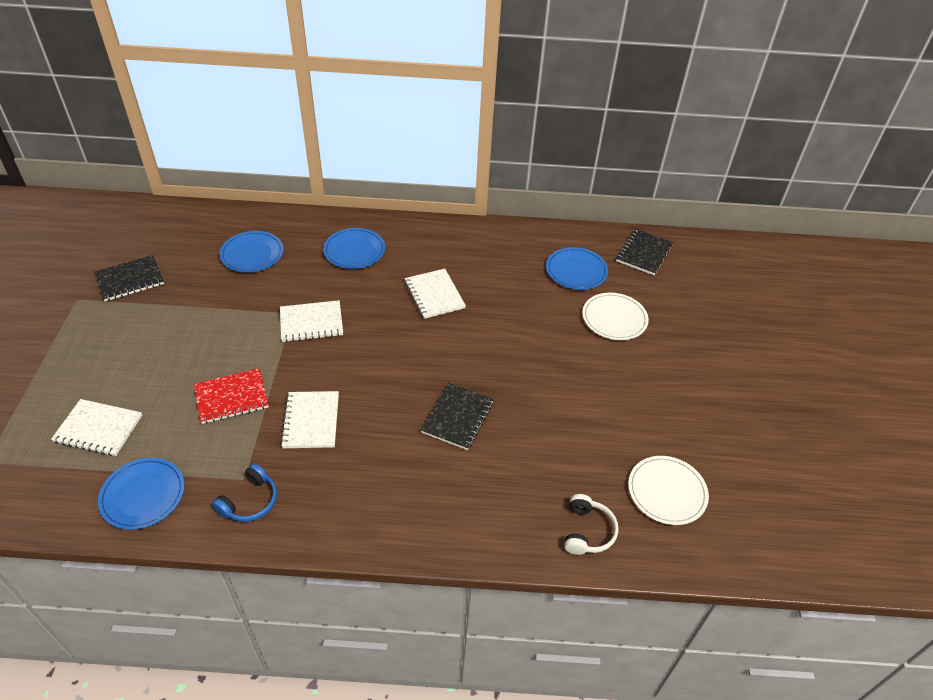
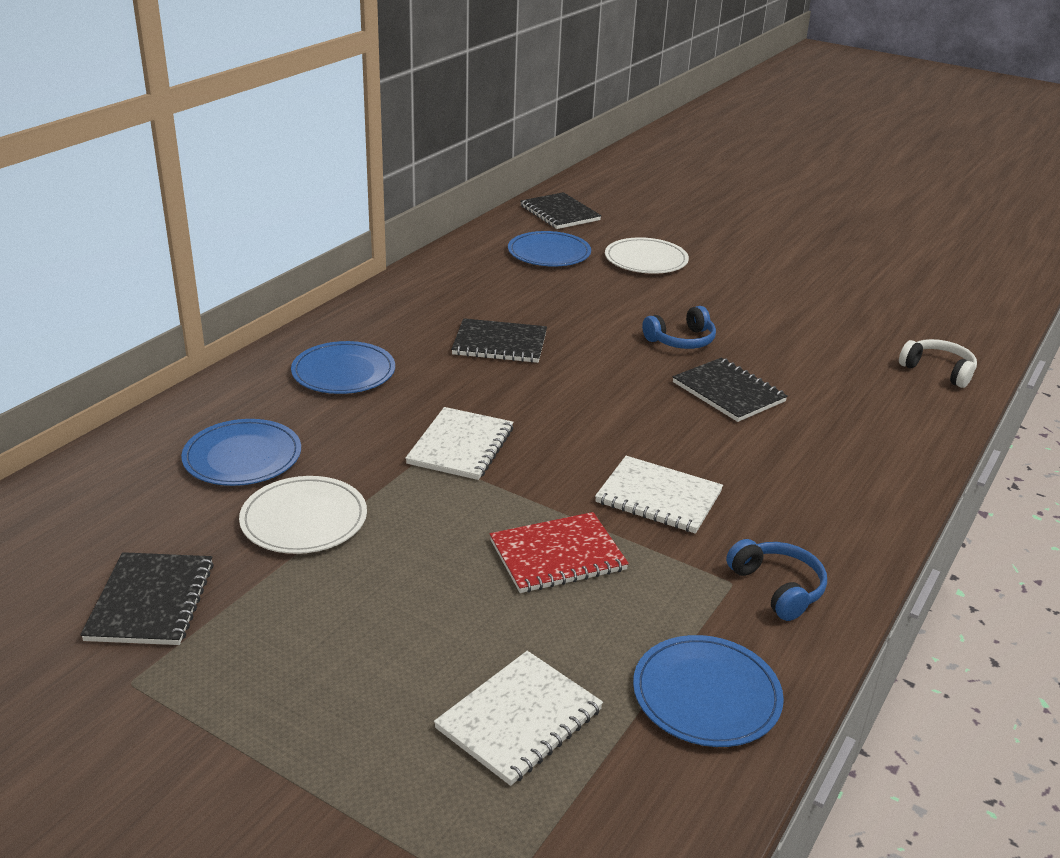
camera: 60 degrees left, 15 degrees down
(231, 397) = (557, 555): red notebook -> red notebook turned 60 degrees clockwise
(434, 295) = (500, 344): white notebook -> black notebook
(509, 373) = (681, 340): none -> blue headphones
(667, 492) = (906, 316): white plate -> white plate (304, 519)

